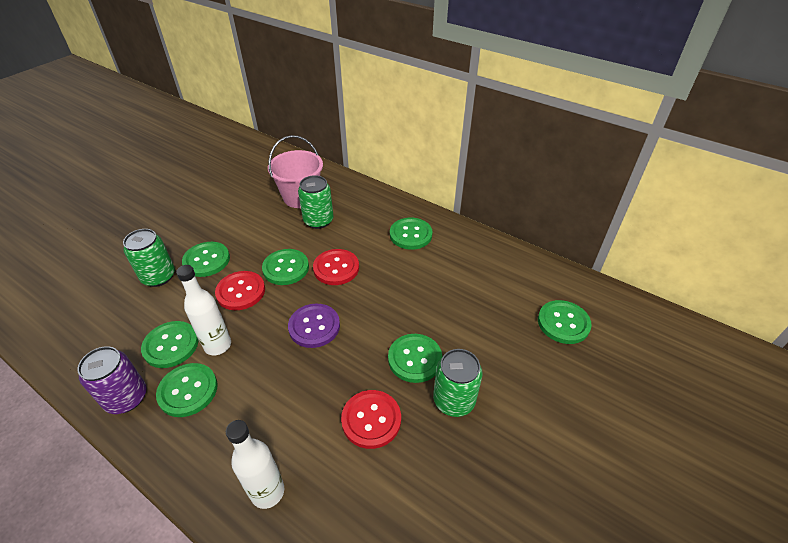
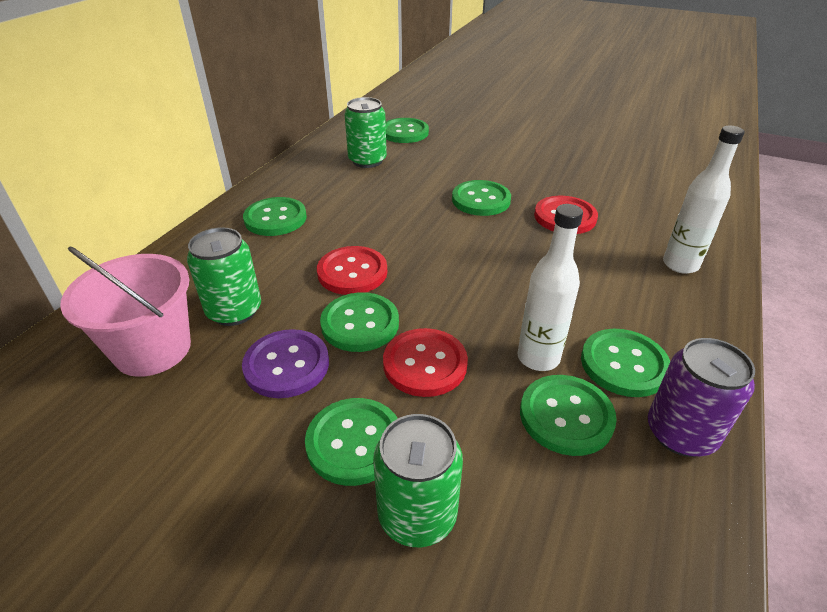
camera: 100 degrees left, 5 degrees down
(314, 326) = (466, 273): purple button -> purple button (286, 365)
(454, 400) = (516, 178): green can -> green can (367, 161)

